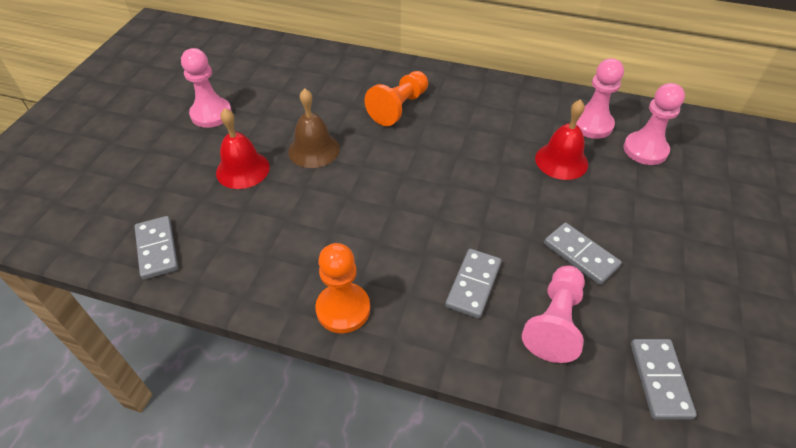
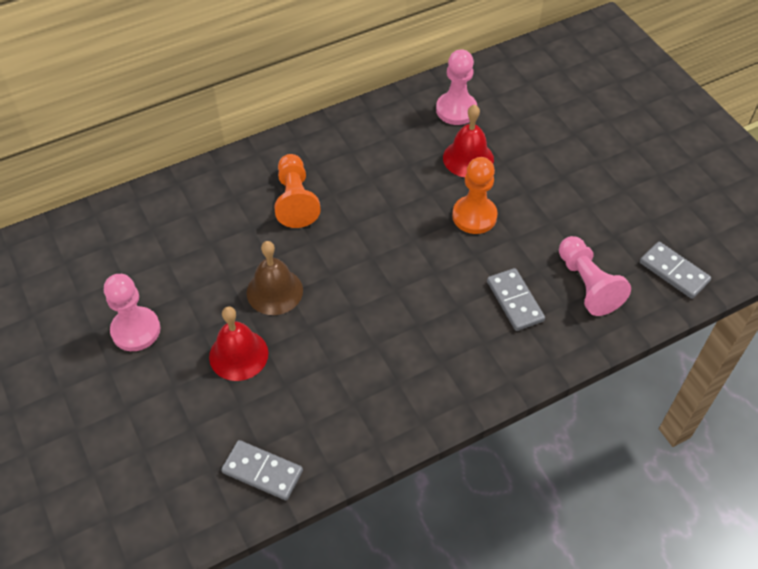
camera: 45 degrees left, 5 degrees up
(343, 309) = (455, 390): orange pawn -> orange pawn (474, 216)
(580, 255) = (554, 224): grey domino -> none
(645, 150) = (512, 107): pink pawn -> none

